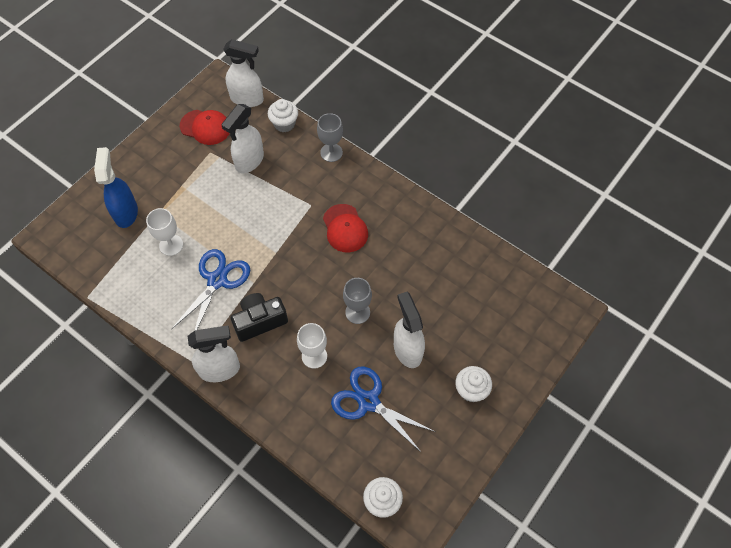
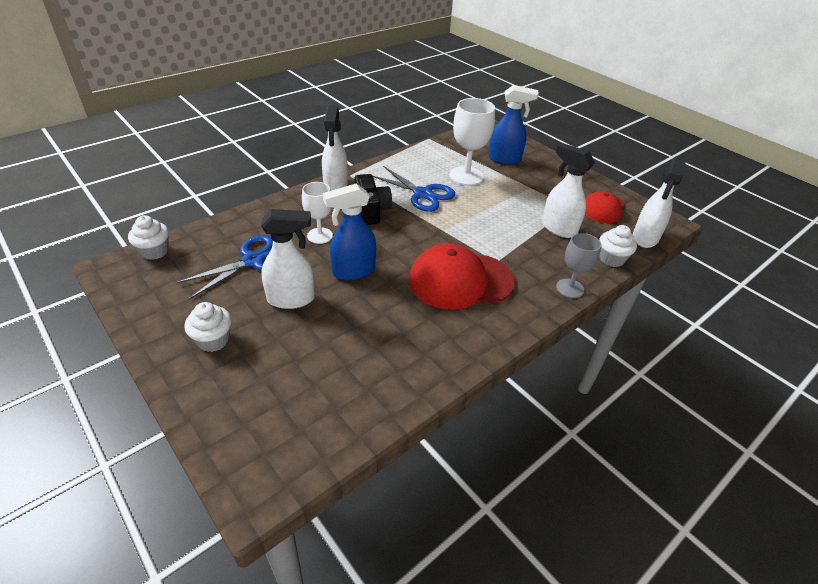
camera: 100 degrees right, 20 degrees down
(171, 245) = (466, 176): white goblet -> white goblet, size x1.58
(345, 228) = (460, 280): red cap -> red cap, size x1.62
(357, 312) = (353, 271): grey goblet -> blue spray bottle

